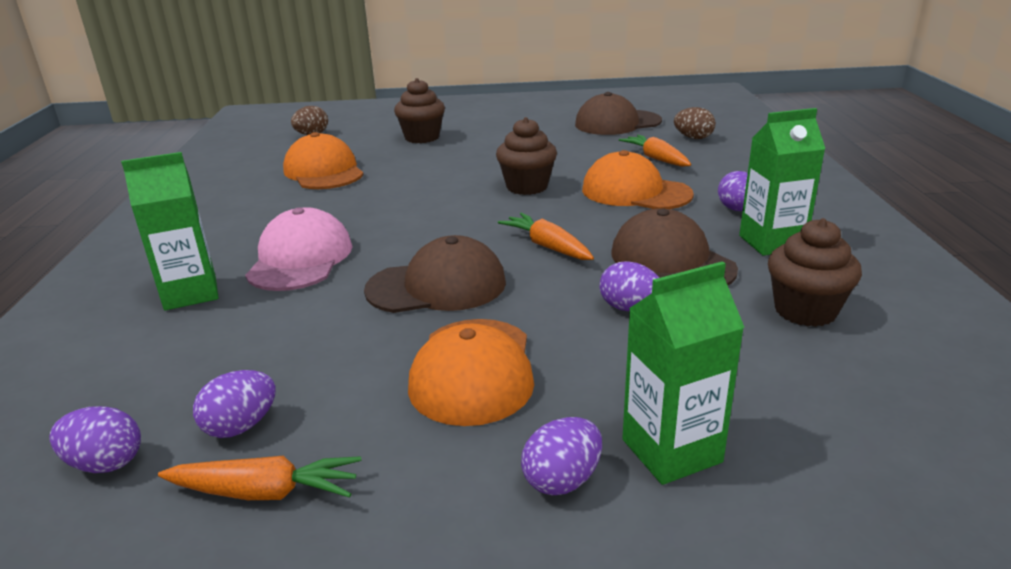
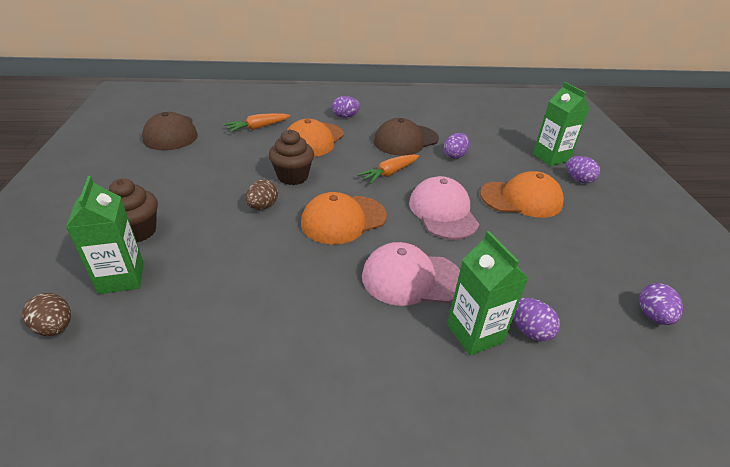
camera: 95 degrees left, 10 degrees up
(241, 426) = (598, 269): purple egg -> purple egg (530, 330)
(265, 492) = (632, 252): orange carrot -> none
(324, 171) = (211, 294): orange cap -> orange cap (343, 220)
(437, 286) = (443, 212): brown cap -> pink cap
(693, 138) = (223, 112): brown egg -> brown egg (263, 206)
(771, 242) = (385, 115): green carton -> green carton (121, 278)
(805, 311) = (448, 119): brown cupcake -> none

